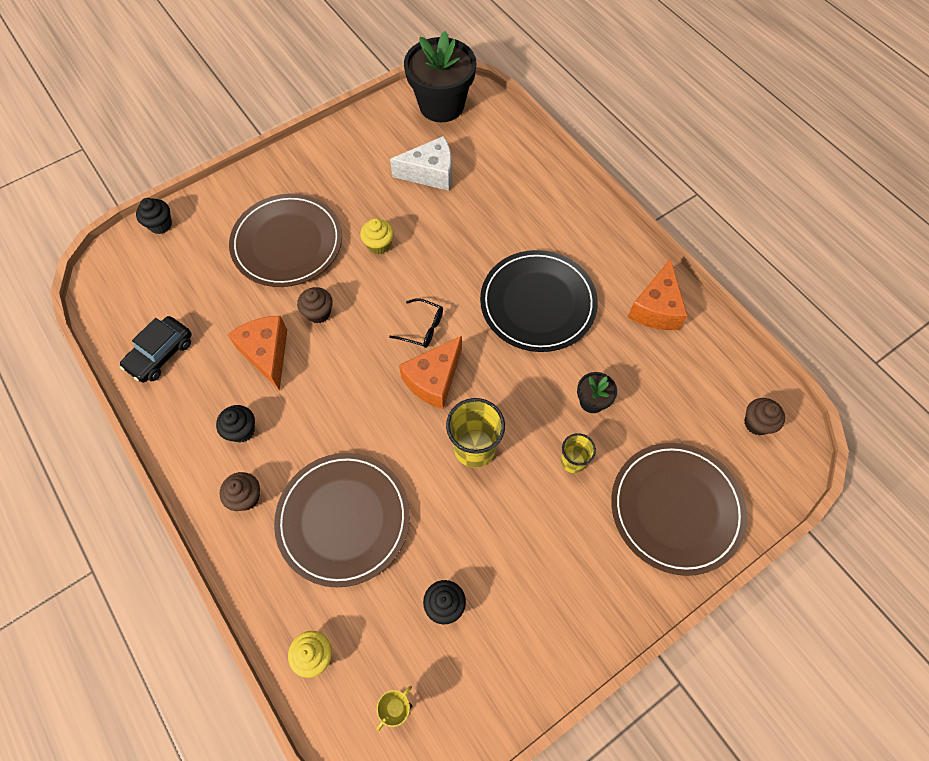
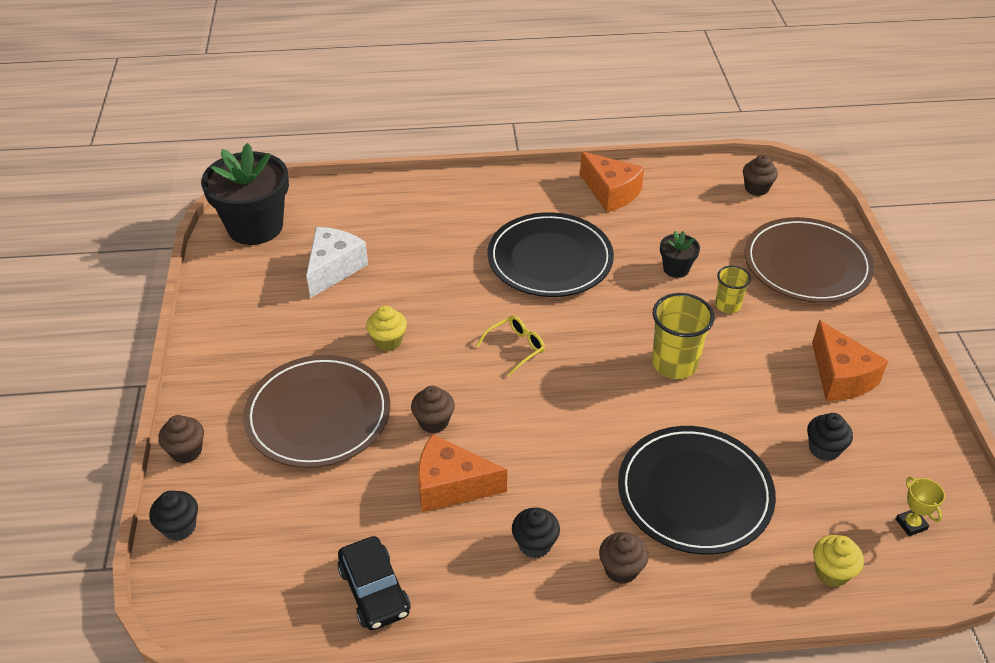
camera: 60 degrees left, 20 degrees down
(219, 192) = (186, 451): none -> brown cupcake
(343, 519) = (694, 493): brown plate -> black plate
(422, 327) = (515, 348): black glasses -> yellow glasses
(434, 380) = (581, 363): orange cheese -> orange cheese (840, 377)

